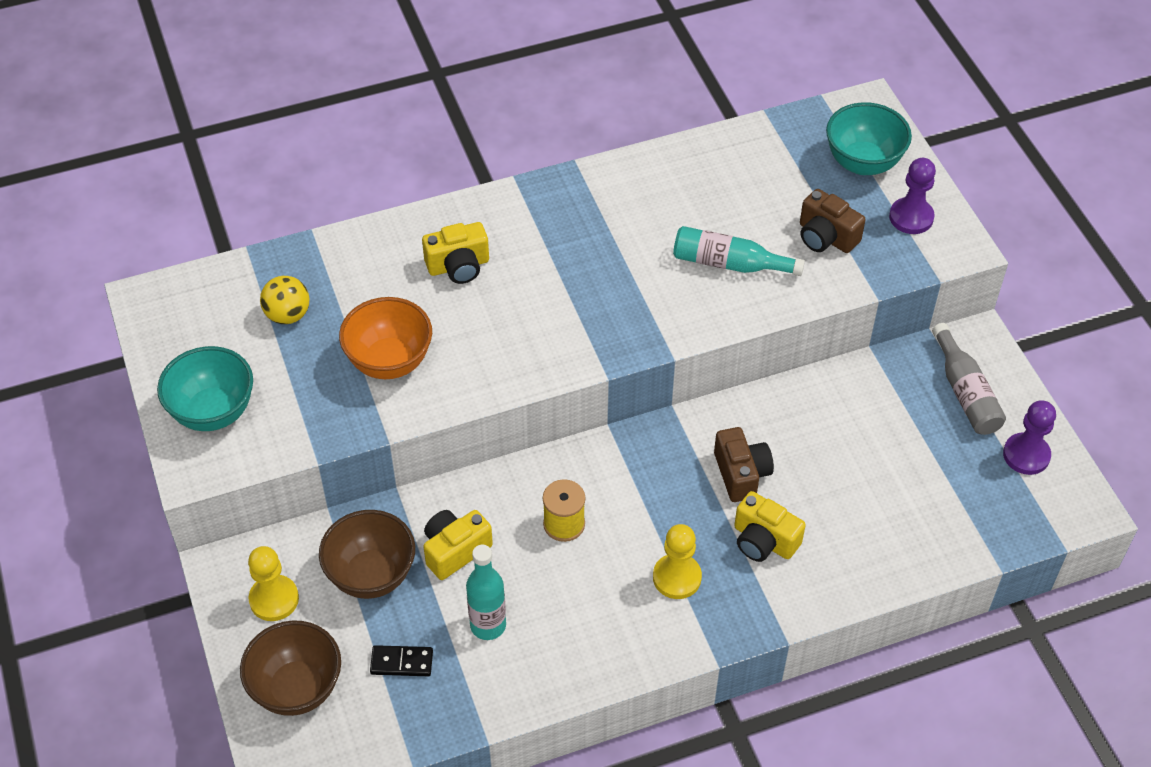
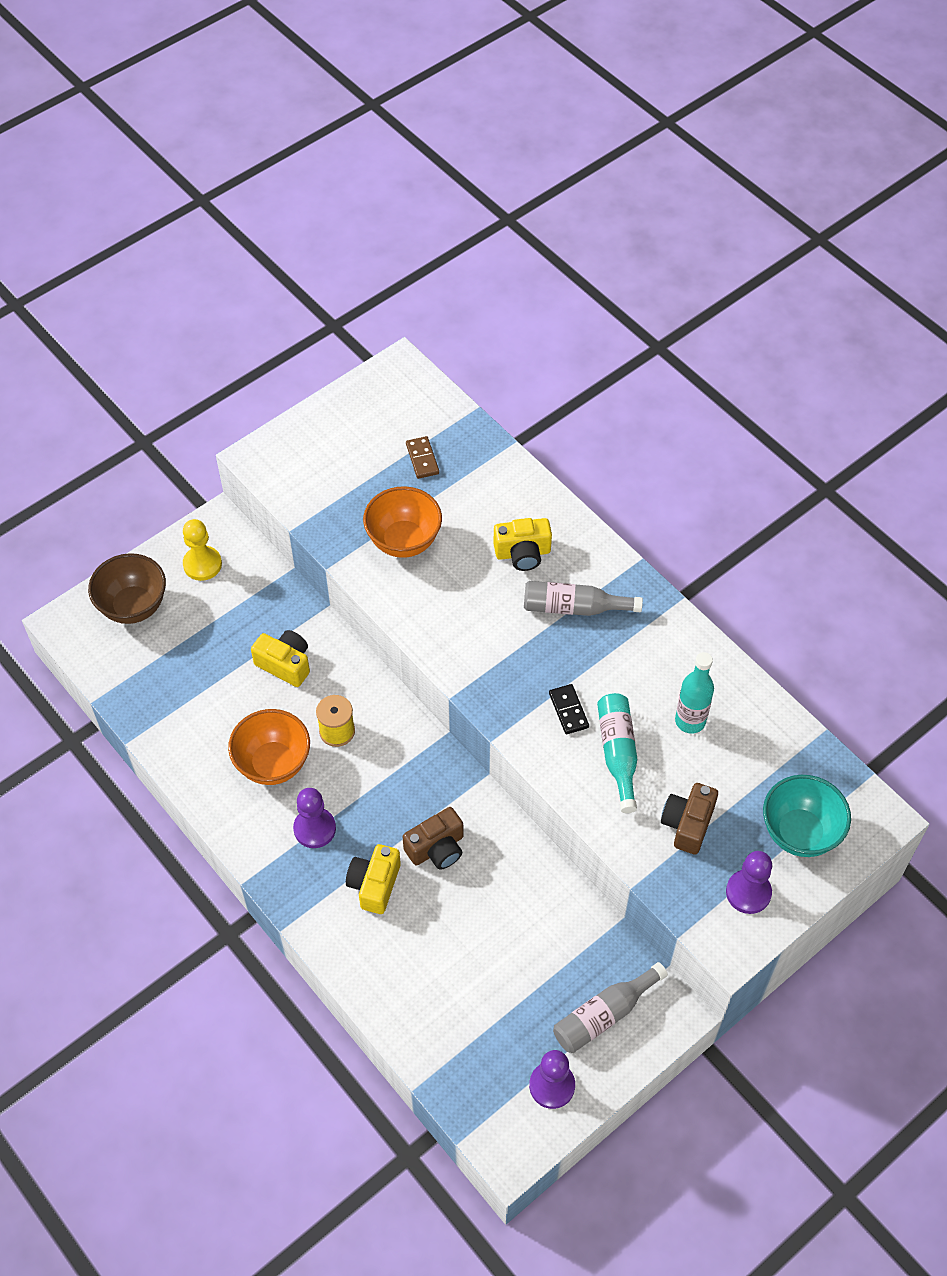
camera: 70 degrees right, 5 degrees up
(213, 412) = (311, 449): turquoise bowl -> none
(288, 315) = (422, 459): yellow ball -> brown domino
(371, 575) = (243, 617): brown bowl -> none
(401, 662) = (175, 664): black domino -> black domino (568, 710)
(458, 266) = (523, 553): yellow camera -> yellow camera turned 60 degrees counterclockwise
(488, 625) = (225, 709): turquoise bottle -> turquoise bottle (690, 721)
(546, 245) = (574, 607): none -> grey bottle
(580, 596) = (273, 764): none -> orange bowl
(677, 577) = (314, 829): yellow pawn -> purple pawn

